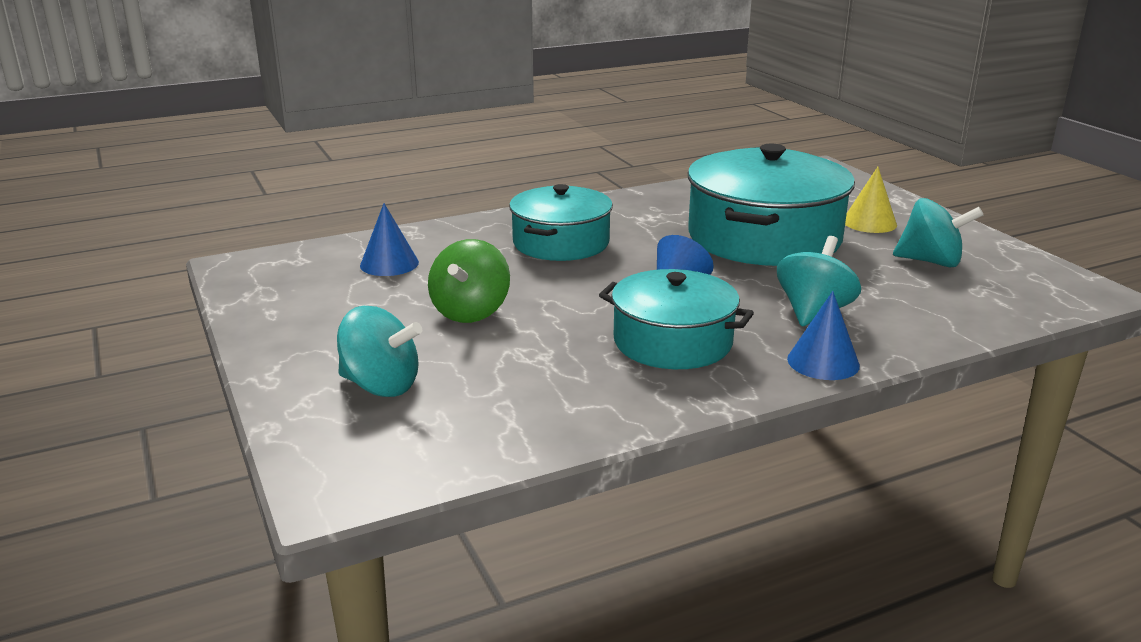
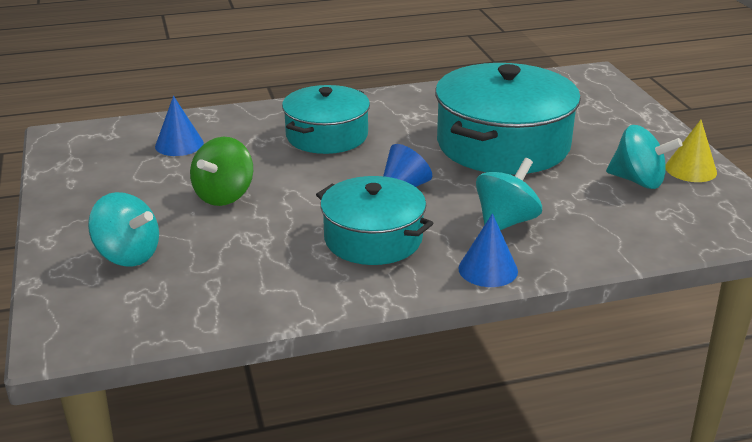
camera: 10 degrees right, 5 degrees up
(869, 222) = (606, 136): yellow cone -> yellow cone (690, 169)

